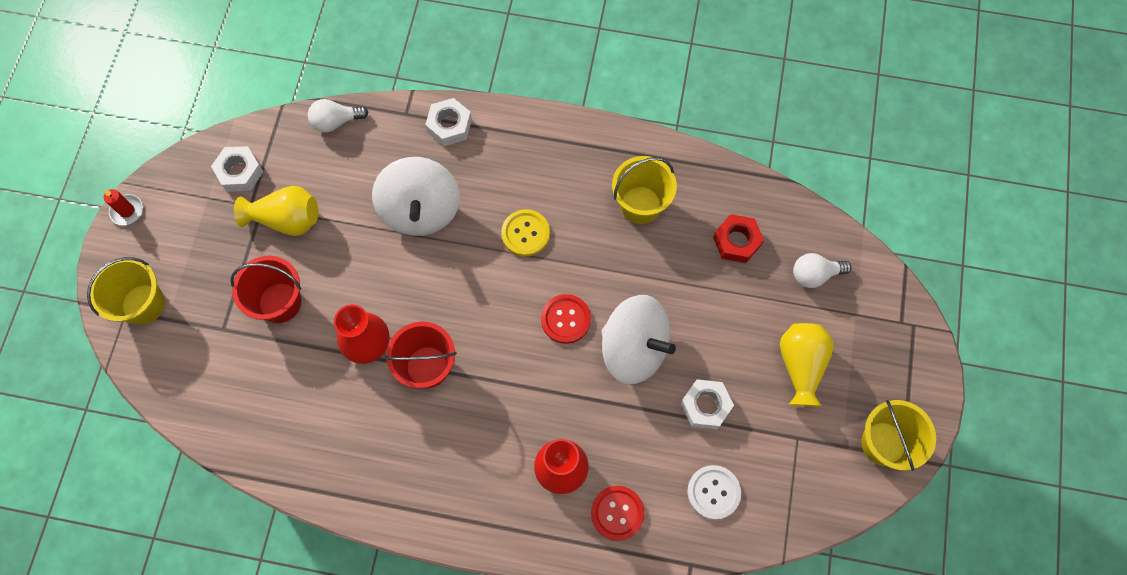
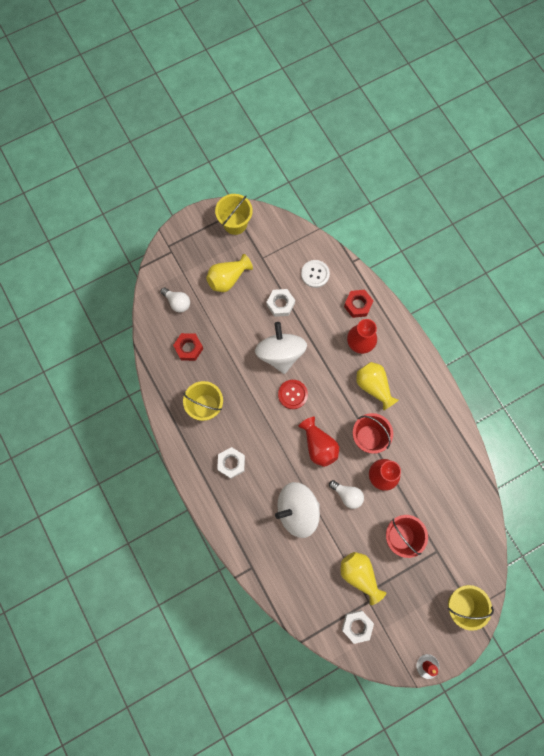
camera: 130 degrees left, 5 degrees up
(336, 122) = (287, 601): white light bulb -> white light bulb (347, 495)
(421, 210) = (297, 510): white spinning top -> white spinning top turned 150 degrees counterclockwise
(449, 126) = (240, 538): white nut -> white nut (231, 463)
(473, 297) = (318, 445): none -> red vase
(485, 432) = (373, 386): none -> yellow vase
(525, 233) = (266, 448): yellow button -> none
(617, 513) = (358, 305): red button -> red nut

